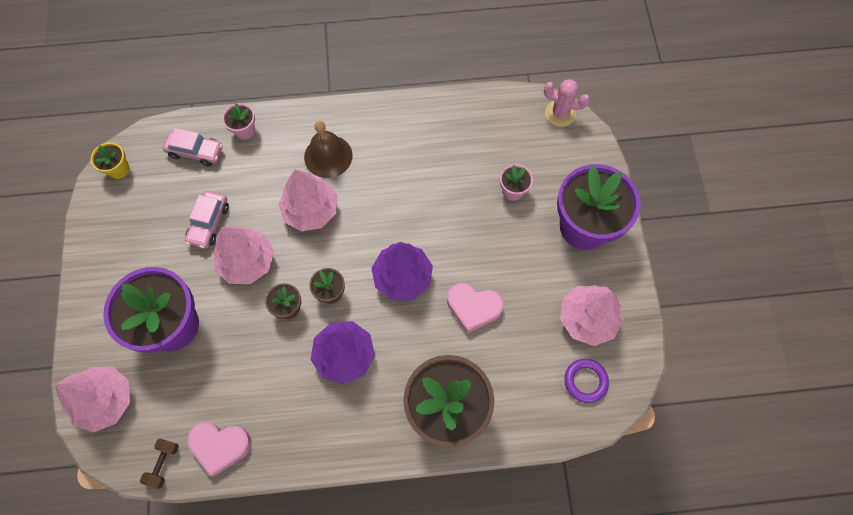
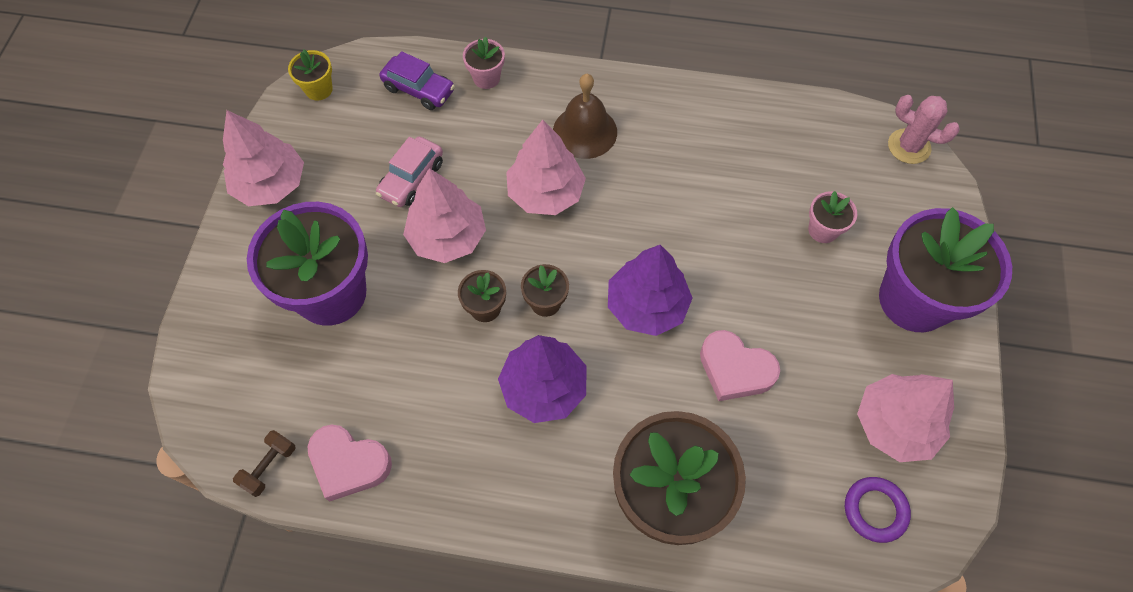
camera: 15 degrees right, 5 degrees down
(105, 400) = (220, 365): pink tree -> pink tree (271, 184)
(196, 151) = (419, 89): pink car -> purple car

